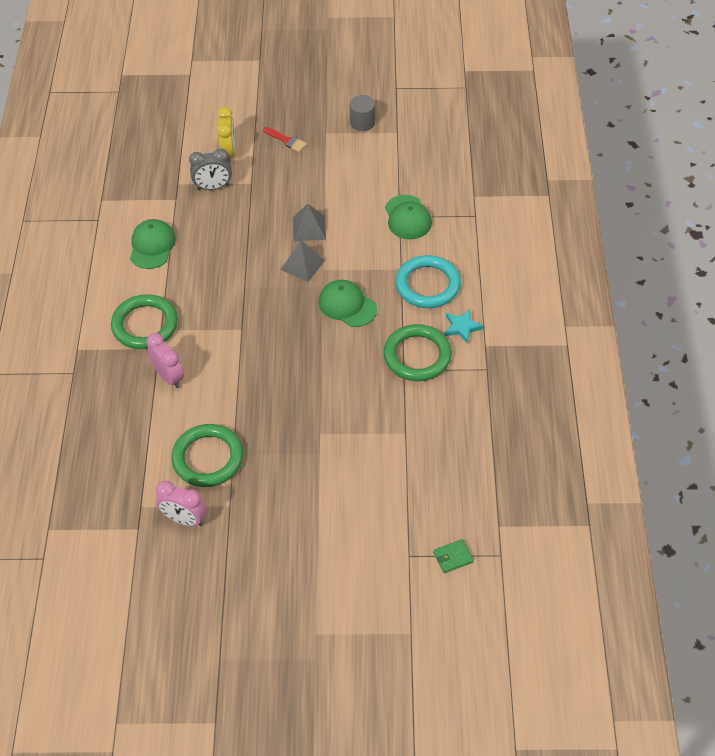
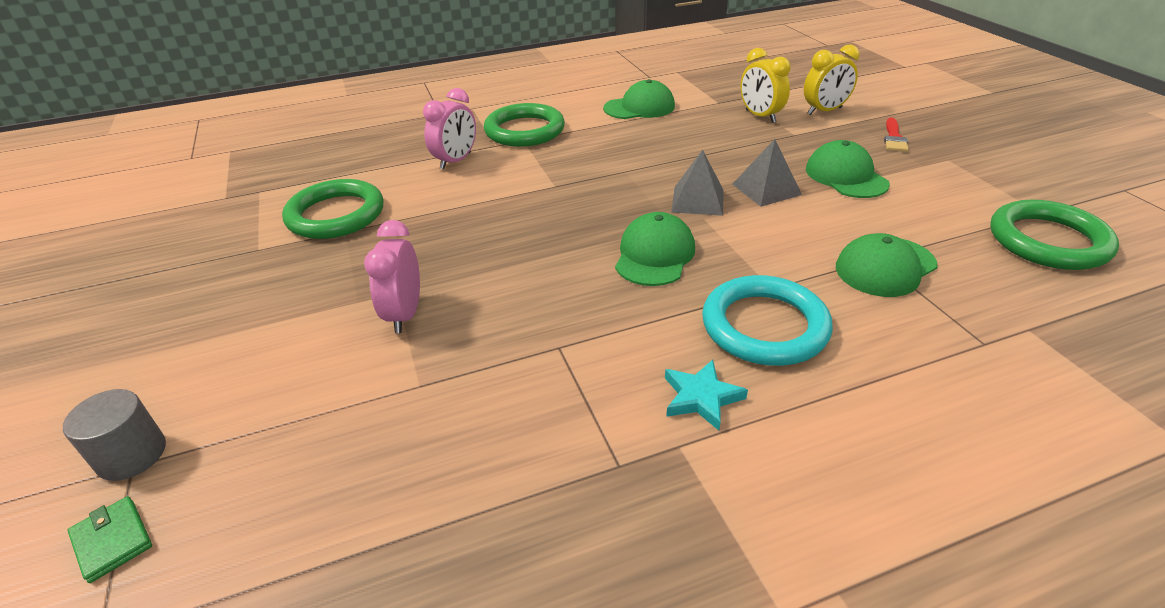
camera: 70 degrees right, 15 degrees down
(184, 519) = (236, 223): pink clock -> pink clock (404, 314)
(213, 187) = (760, 116): grey clock -> yellow clock
(316, 186) = (846, 176): none -> green cap
(362, 122) = (1011, 180): grey cylinder -> grey cylinder (131, 455)
(417, 356) = (598, 355): green ring -> green ring (1048, 241)

